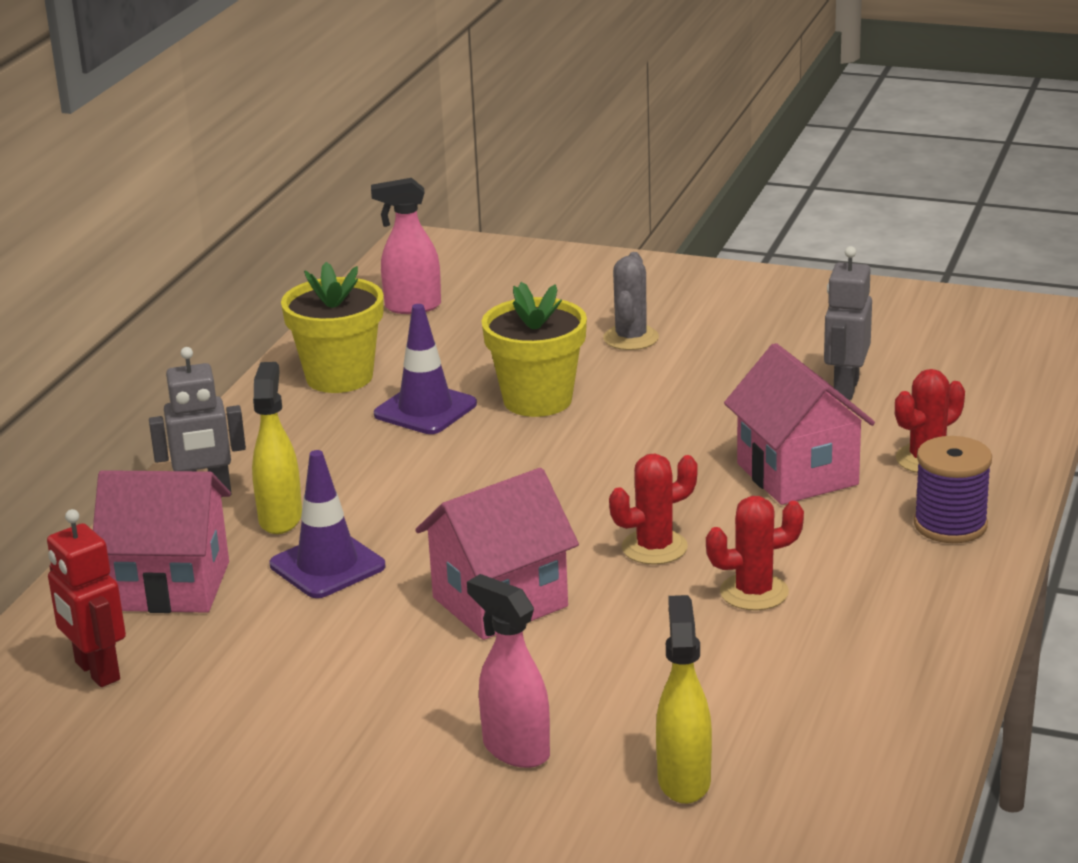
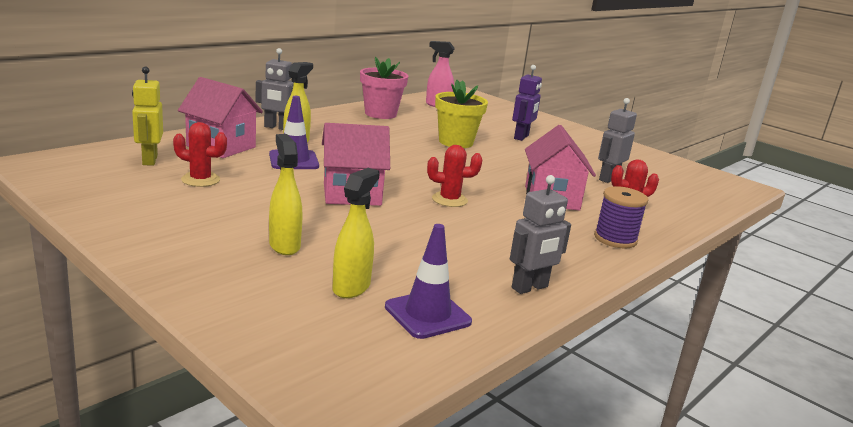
camera: 20 degrees right, 5 degrees down
(96, 671) = (149, 160): red robot -> yellow robot
(339, 377) = (380, 114): yellow flower pot -> pink flower pot
(425, 409) = (403, 131): purple traffic cone -> purple traffic cone (427, 314)
(515, 749) = (284, 245): pink spray bottle -> yellow spray bottle
(631, 338) = (521, 137): grey cactus -> purple robot
(754, 592) = (480, 230): red cactus -> red cactus (200, 180)
(909, 673) = (530, 288): none -> grey robot

